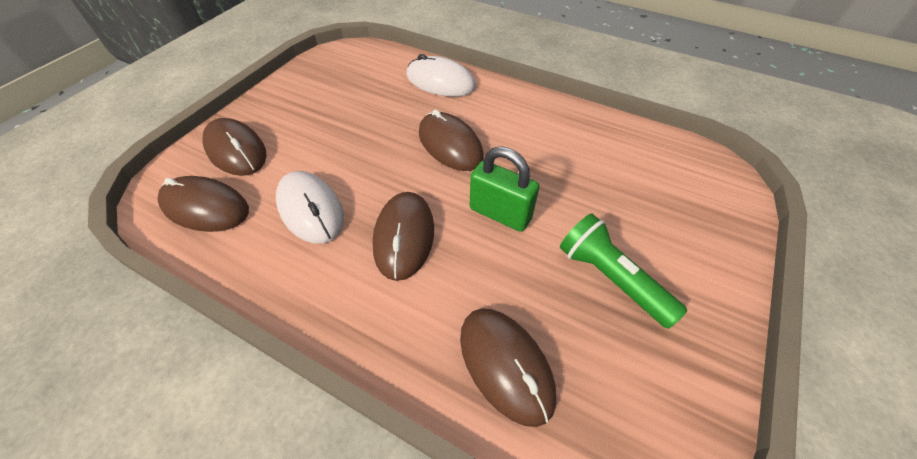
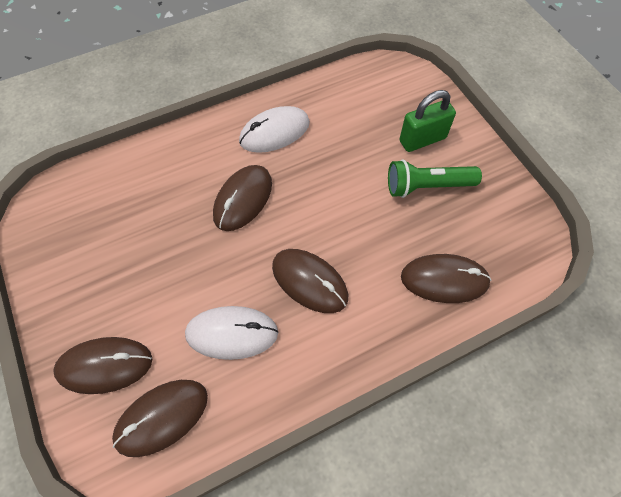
camera: 55 degrees left, 10 degrees up
(440, 81) = (160, 160): white mouse -> white mouse (274, 132)
(450, 145) = (243, 199): brown mouse -> brown mouse turned 60 degrees counterclockwise
(500, 213) = (335, 210): green padlock -> green padlock (422, 139)

